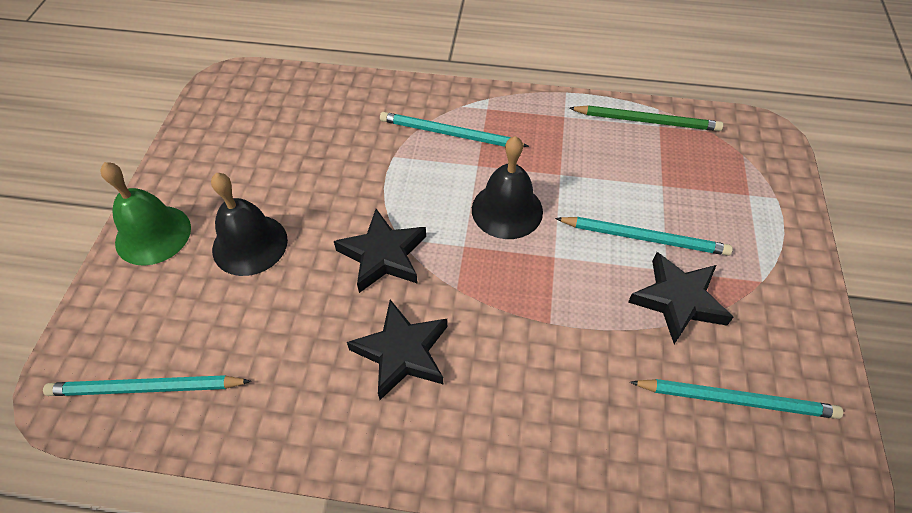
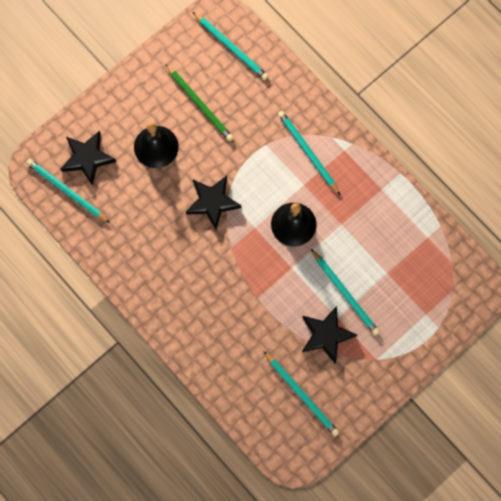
camera: 40 degrees right, 20 degrees up
(153, 234) = (115, 105): green bell -> none
(267, 97) = (231, 47): none -> turquoise pencil
(402, 352) = (181, 259): black star -> black star (87, 158)
(647, 121) = (424, 228): green pencil -> green pencil (200, 104)

